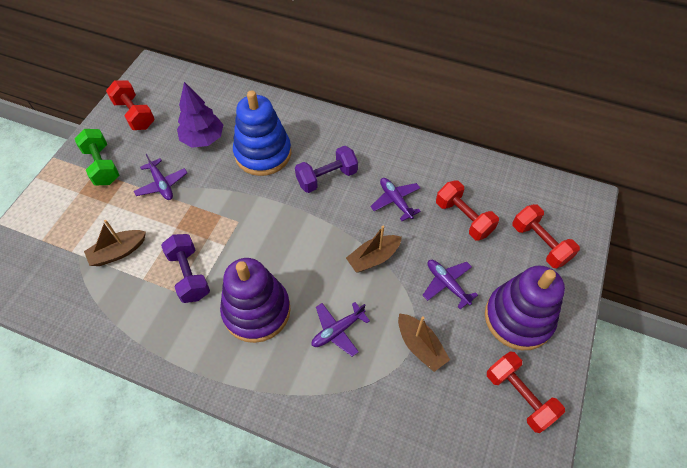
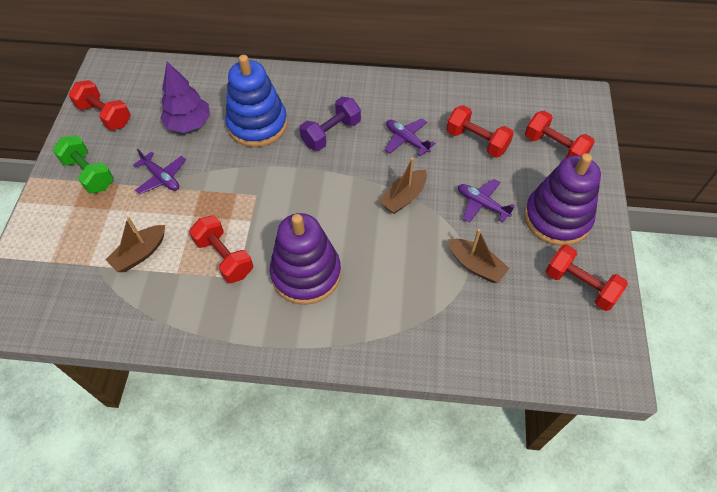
camera: 15 degrees left, 0 degrees up
(189, 275) = (224, 257): purple dumbbell -> red dumbbell
(337, 330) = (392, 271): purple plane -> none

